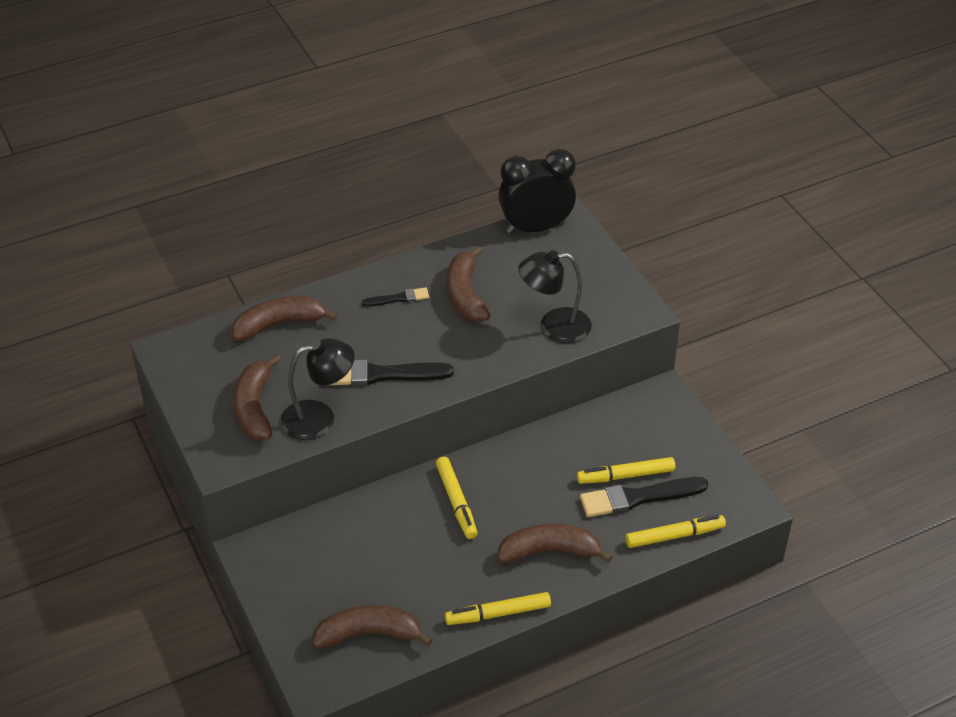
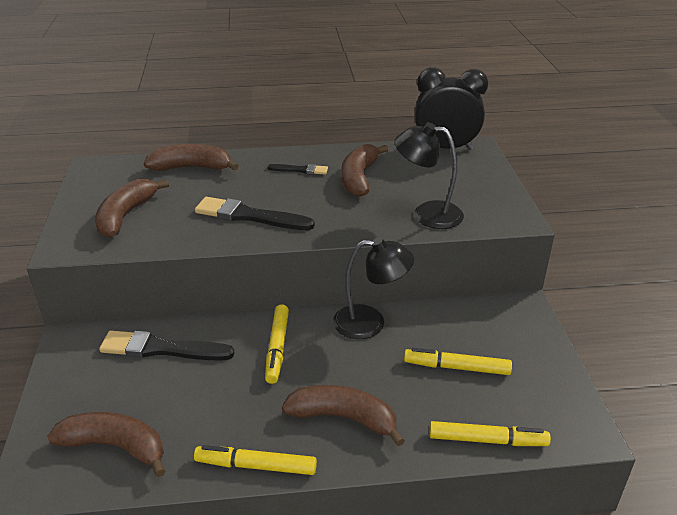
camera: 20 degrees right, 10 degrees down
(319, 418) = (172, 234): black lamp -> black lamp (370, 323)
(638, 497) = (462, 391): black brush -> black brush (162, 349)

